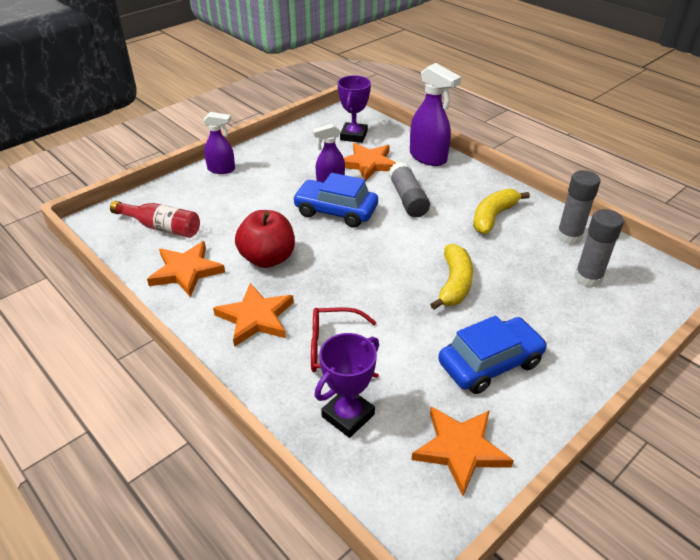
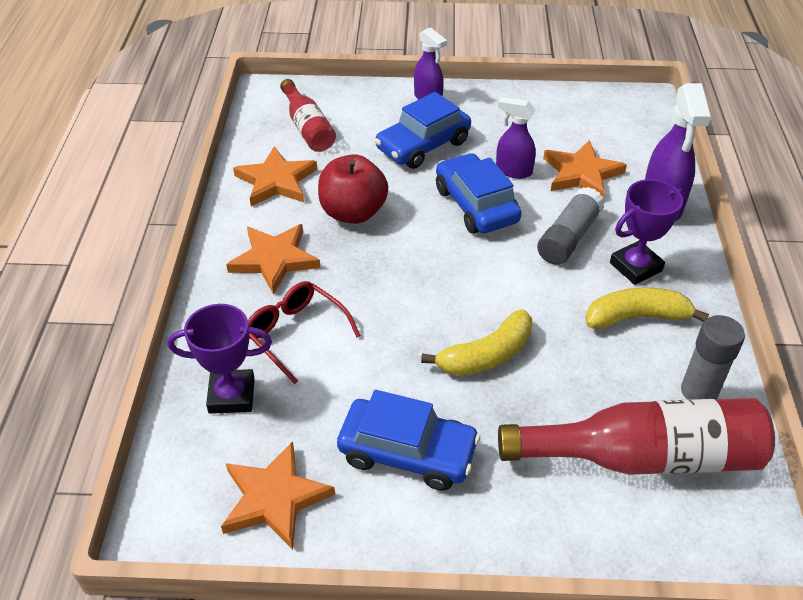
camera: 45 degrees right, 5 degrees up
(257, 197) = (423, 145): none -> blue car
(353, 136) = (611, 132): purple trophy -> purple trophy (635, 267)
(588, 278) = (644, 457): grey glue stick -> red bottle

